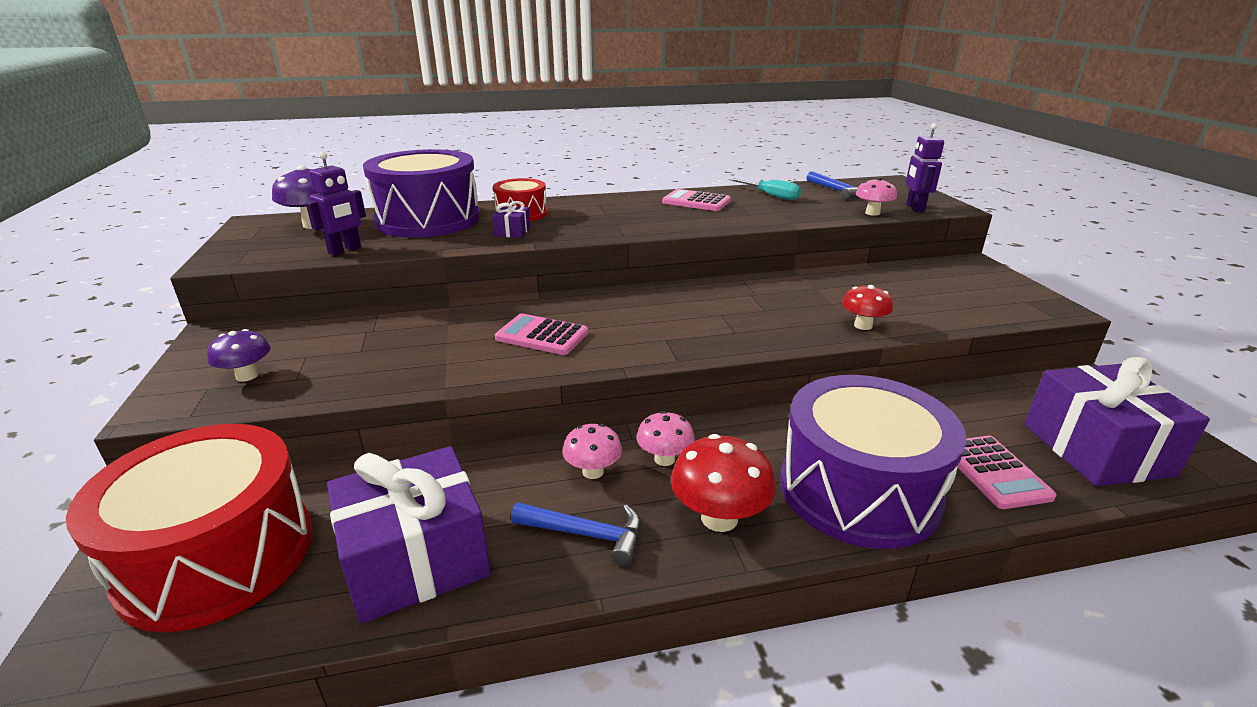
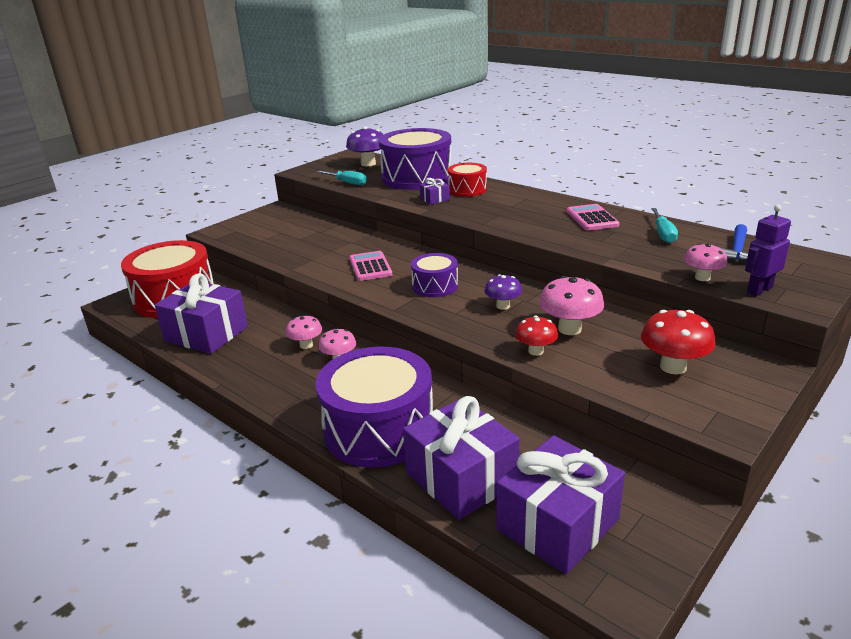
camera: 55 degrees right, 0 degrees up
(247, 376) = (252, 231): purple mushroom -> purple mushroom (503, 306)
(345, 250) = (348, 183): purple robot -> turquoise screwdriver
(586, 534) = (258, 363): blue hammer -> none
(656, 320) = (435, 286): none -> purple drum
(719, 518) = (305, 393): red mushroom -> red mushroom (673, 367)
(836, 298) = (569, 329): none -> pink mushroom
(994, 472) = (461, 478): pink calculator -> purple gift

